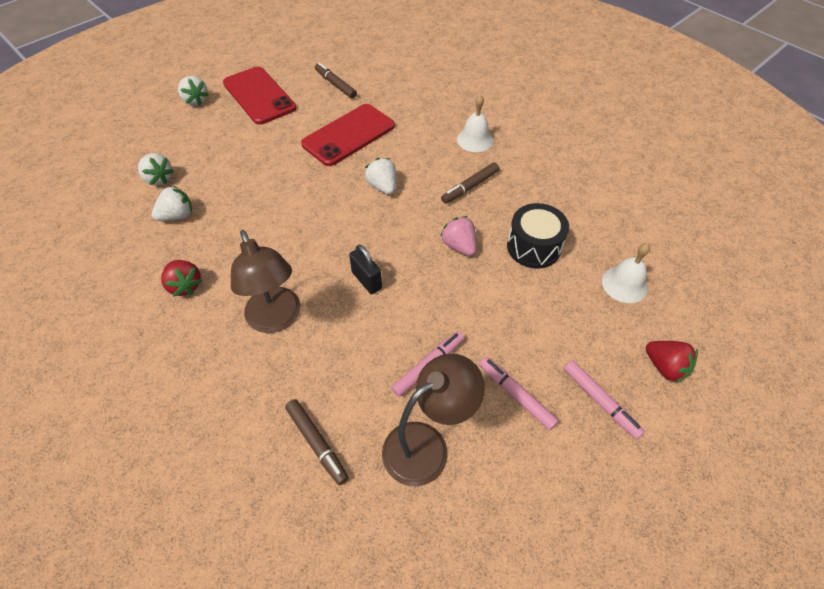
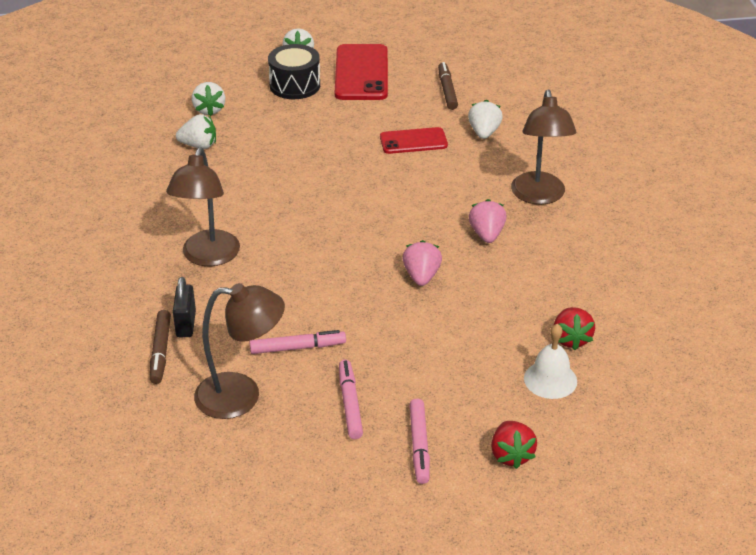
camera: 35 degrees right, 15 degrees down
(185, 285) = (160, 200): red strawberry -> red strawberry (571, 339)
(349, 135) = (413, 141): red phone -> red phone, size x0.61
(367, 280) = (309, 264): black padlock -> black padlock (186, 324)
(382, 186) = (400, 198): white strawberry -> white strawberry (484, 133)
(470, 187) = (486, 234): brown marker -> pink strawberry
(475, 139) = (539, 196): white bell -> brown lamp
(533, 247) = (493, 309): black drum -> black drum (295, 85)

